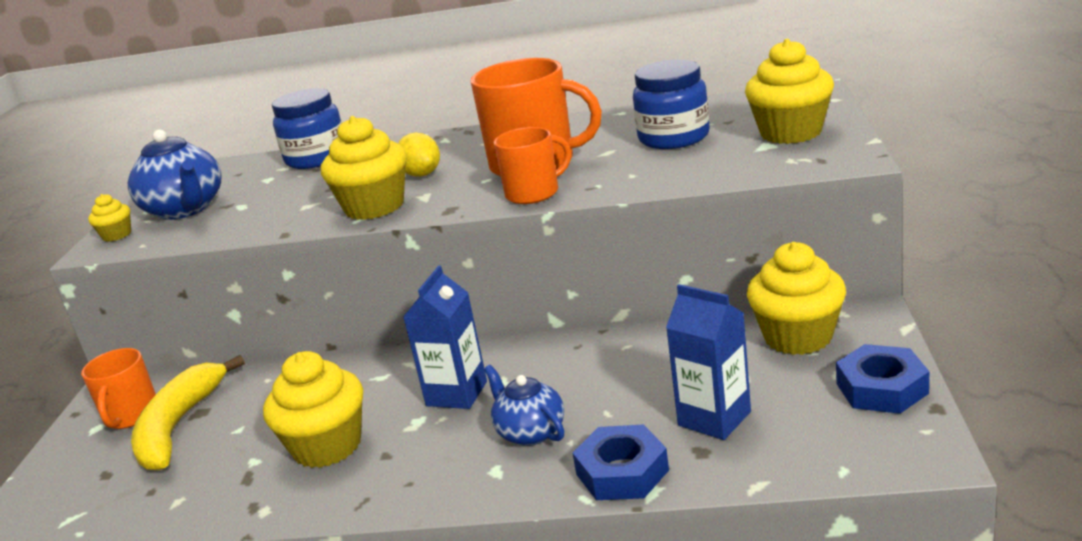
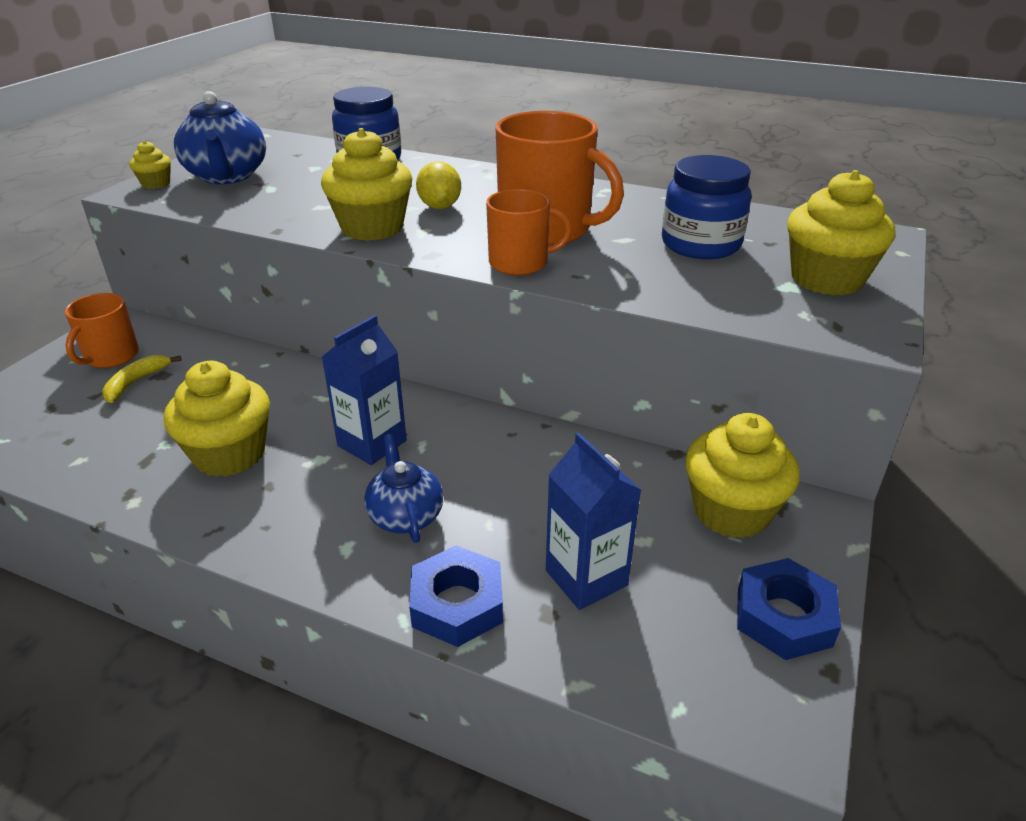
camera: 15 degrees right, 10 degrees up
(179, 426) = (136, 383): yellow banana -> yellow banana, size x0.52

